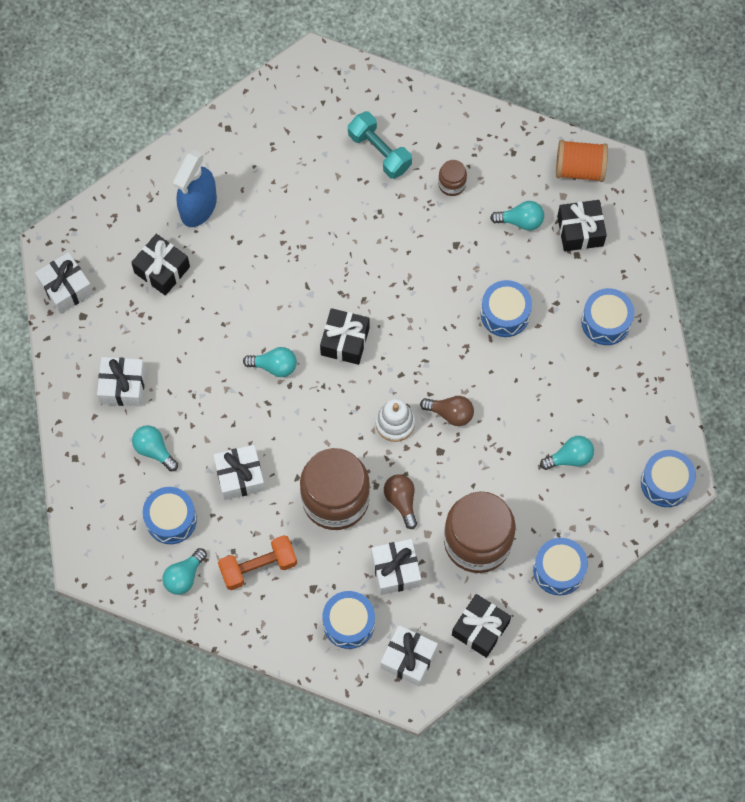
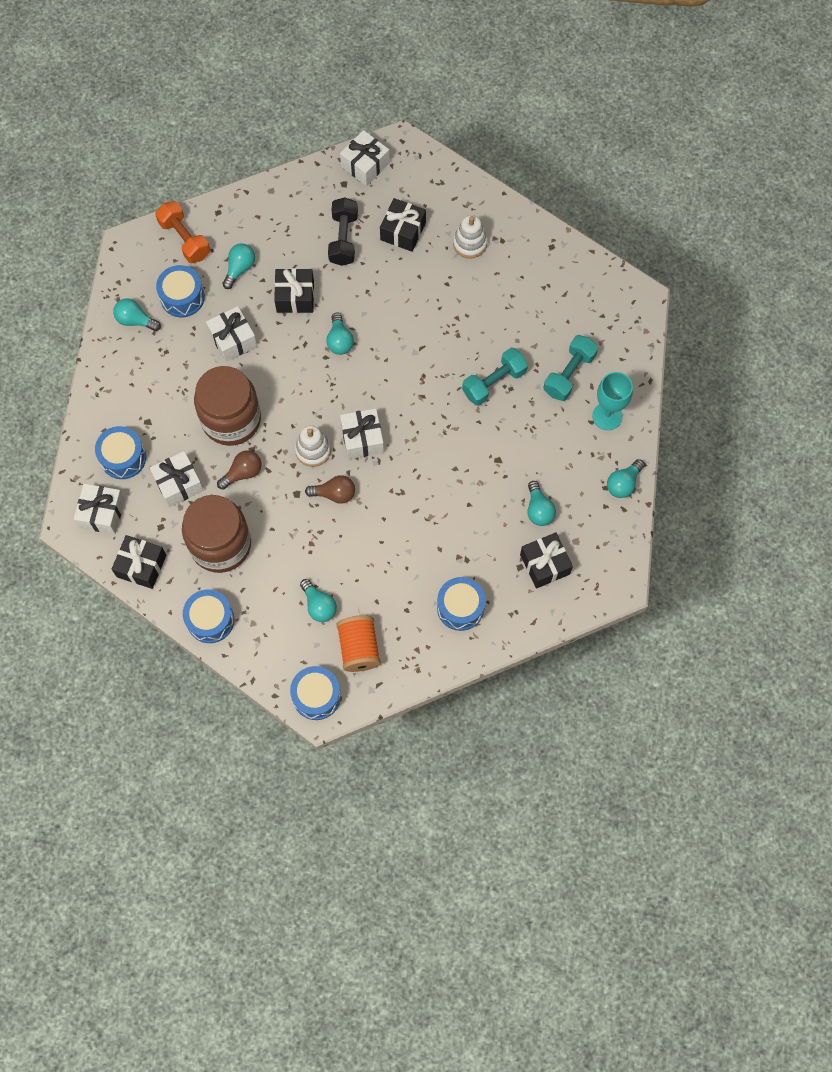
camera: 75 degrees right, 0 degrees up
(123, 386) = (290, 230): white gift -> white gift (362, 438)
(151, 333) = (343, 239): none -> black dumbbell
(198, 207) = (470, 243): blue spray bottle -> white stacking toy
(258, 566) = (157, 374): orange dumbbell -> orange dumbbell (184, 239)
(345, 341) = (378, 391): black gift -> black gift (295, 297)
(368, 225) = (494, 382): none -> turquoise dumbbell
(436, 129) = (607, 416): none -> turquoise goblet
(450, 413) = (334, 494): brown light bulb -> brown light bulb turned 90 degrees counterclockwise
(452, 184) = (556, 442): brown jar -> none
(505, 314) = (443, 517): blue drum -> none
(513, 135) = (623, 483): none -> turquoise light bulb
(579, 169) = (608, 549): orange spool -> orange spool (359, 648)

